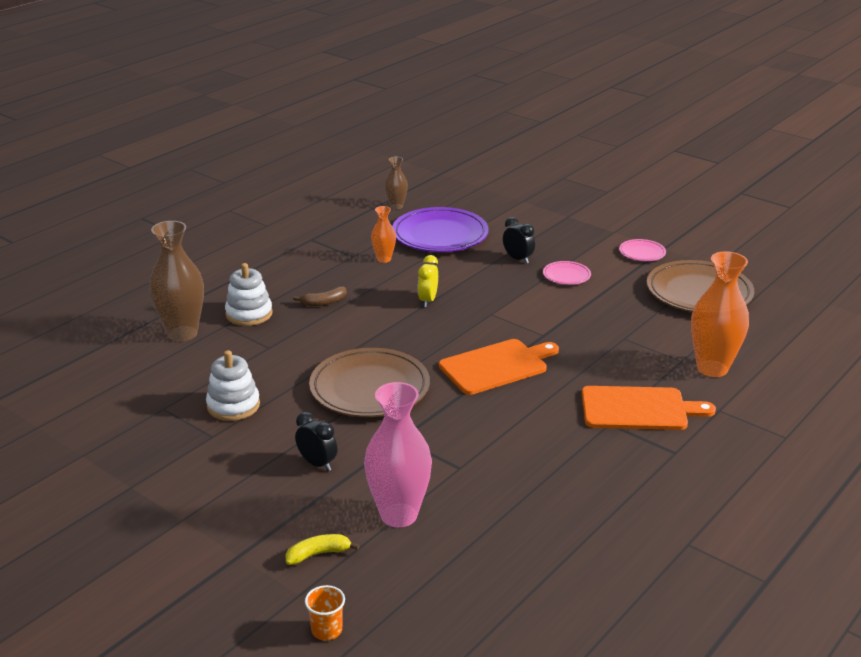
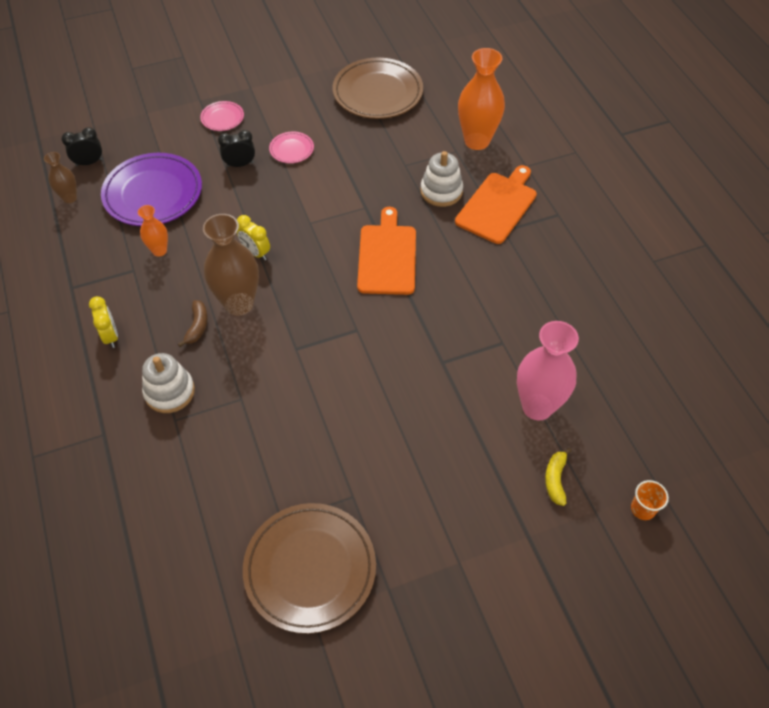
camera: 60 degrees left, 25 degrees up
(182, 333) = (161, 460): brown vase -> brown vase (239, 304)
(233, 406) = (316, 462): white stacking toy -> white stacking toy (441, 191)
(280, 271) = (111, 336): none -> yellow clock
(317, 463) = (441, 433): black clock -> black clock (89, 162)
(369, 388) = (359, 352): brown plate -> brown plate (310, 569)
(642, 253) = (296, 90): pink plate -> pink plate (222, 118)

